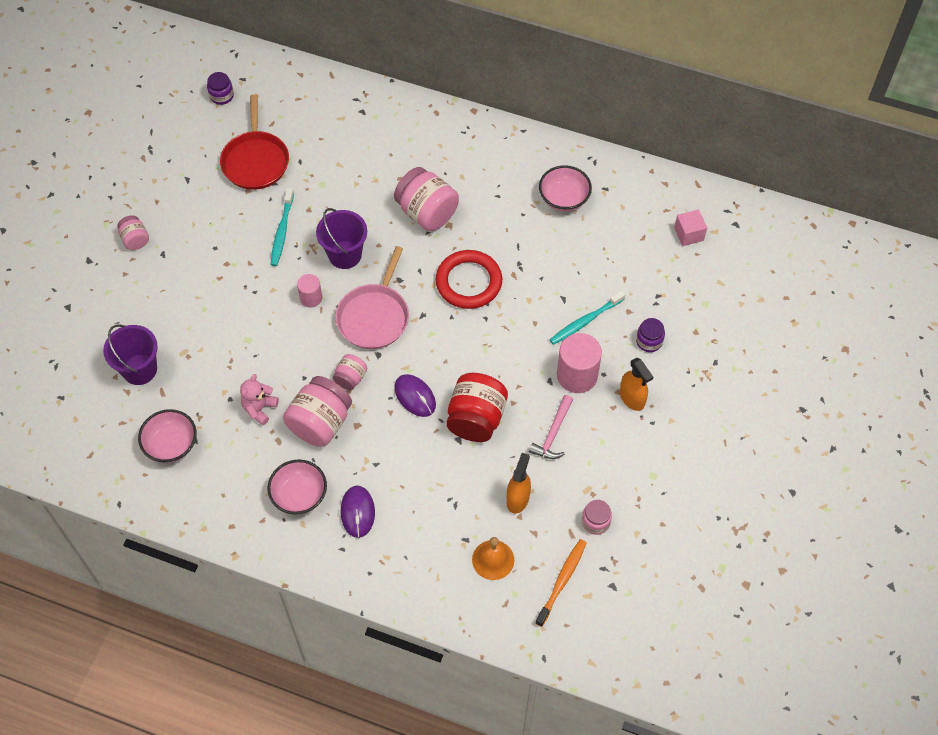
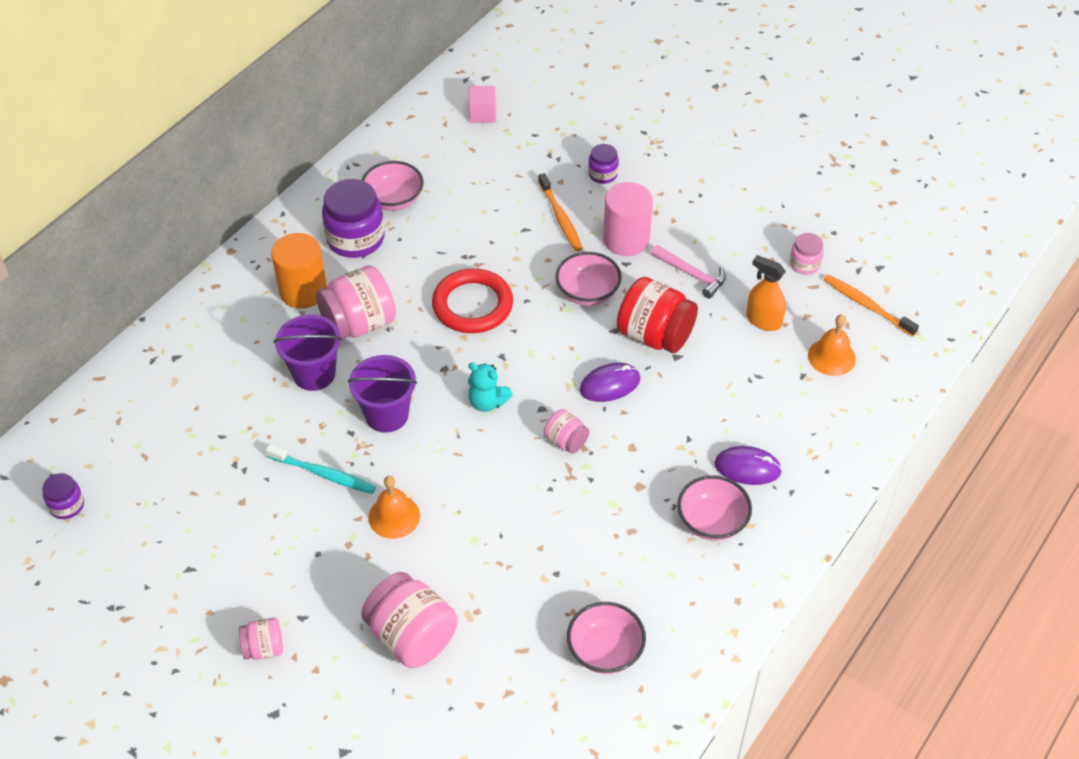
camera: 75 degrees left, 10 degrees down
(139, 369) = (478, 672): purple bucket -> purple bucket (314, 374)
(255, 161) = (197, 484): red pan -> none
(256, 284) = (394, 516): none -> orange bell
(259, 408) = (580, 543): pink teddy bear -> none
(311, 298) = (437, 461): pink cylinder -> none
(320, 423) = (619, 483): pink jar -> pink jar (412, 637)
(374, 316) = (487, 402): pink pan -> turquoise teddy bear
(448, 168) = (303, 291): none -> orange cylinder
(507, 360) = (587, 293): none -> pink bowl
(512, 185) = (355, 239): none -> purple jar
(585, 321) = (560, 218): turquoise toothbrush -> orange toothbrush
(632, 398) = (667, 203): orange spray bottle -> none

